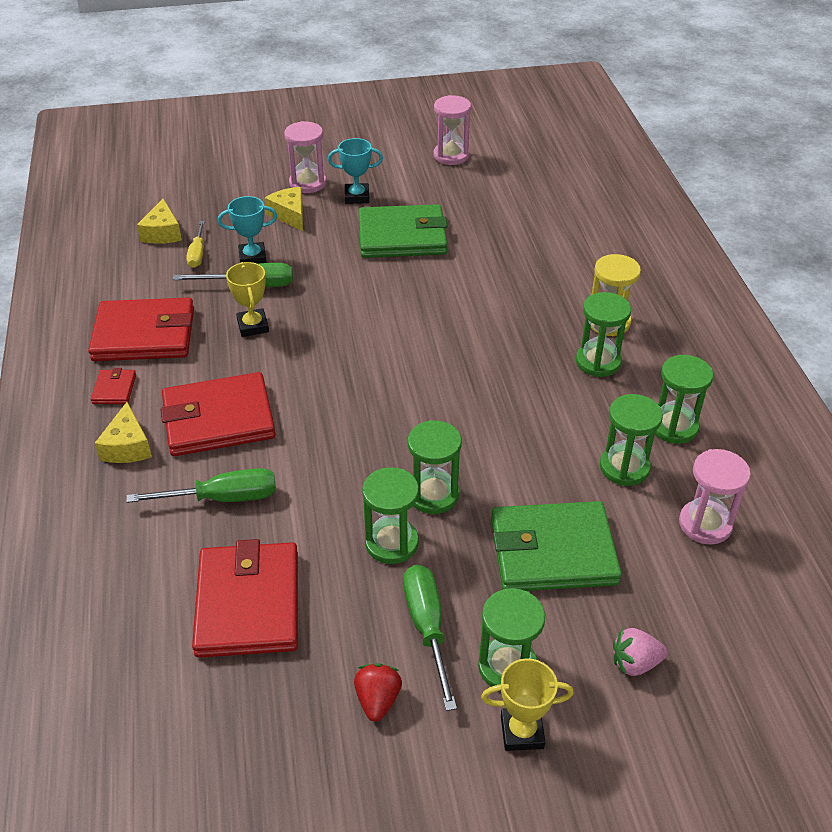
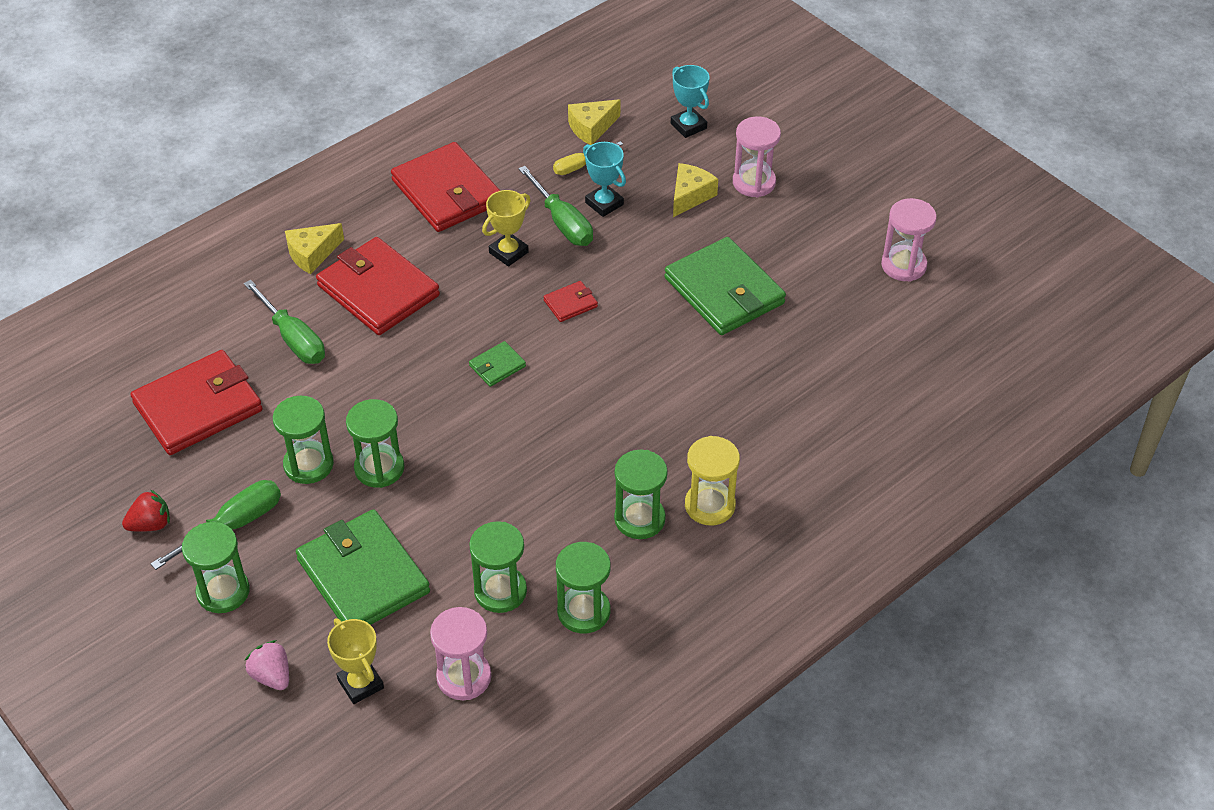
camera: 60 degrees right, 5 degrees up
(114, 389) = (370, 211): red wallet -> red wallet (570, 303)
(357, 197) = (762, 228): turquoise trophy -> turquoise trophy (688, 126)
(375, 379) = (497, 366): none -> green wallet
(522, 732) = (166, 624): yellow trophy -> yellow trophy (360, 684)

